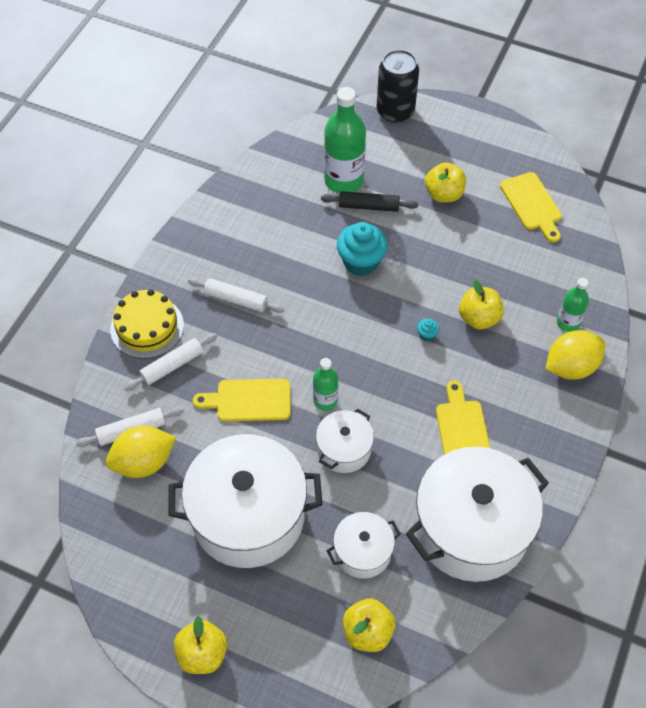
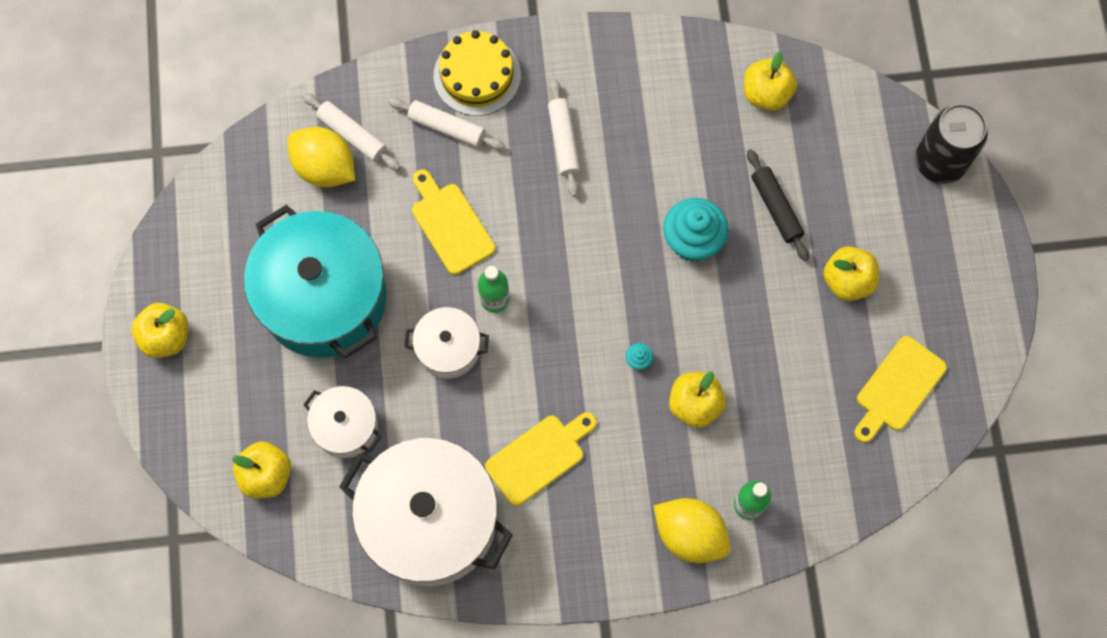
camera: 60 degrees right, 15 degrees up
(248, 516) = (323, 298): white pot -> turquoise pot
(286, 173) = (766, 94): none -> yellow apple
(343, 181) = (795, 161): green bottle -> none

